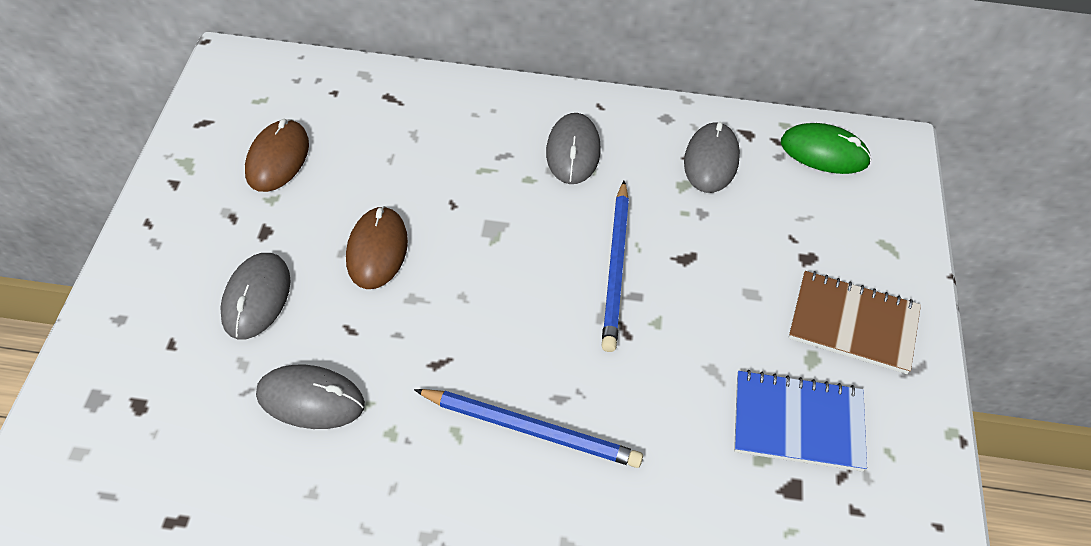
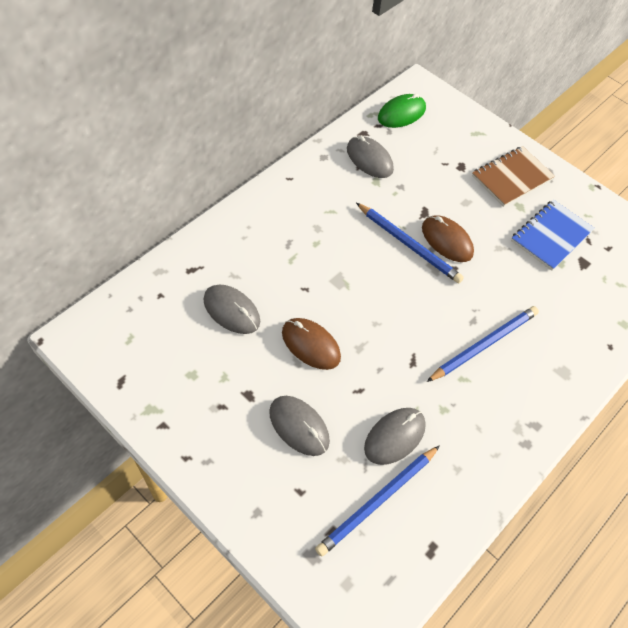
camera: 55 degrees left, 5 degrees up
(207, 428) = (378, 501): none -> blue pencil
(277, 159) = (192, 356): brown mouse -> brown mouse (447, 240)
(573, 151) = (313, 211): grey mouse -> grey mouse (231, 311)

